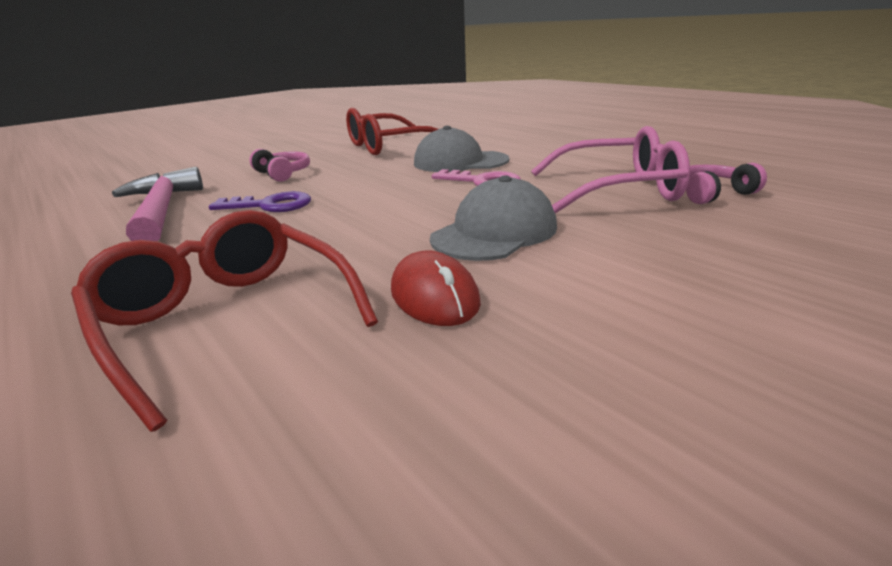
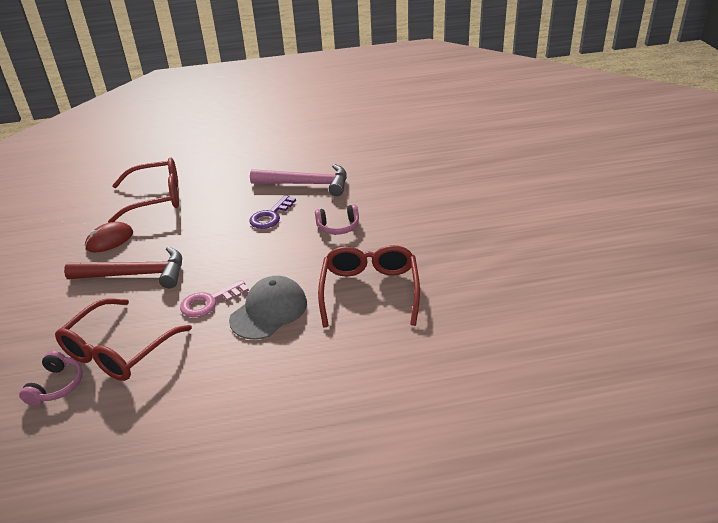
camera: 120 degrees right, 10 degrees up
(434, 296) = (109, 240): red mouse -> red mouse turned 45 degrees counterclockwise
(494, 232) = (135, 274): grey cap -> red hammer
(617, 190) = (118, 351): pink glasses -> red glasses

